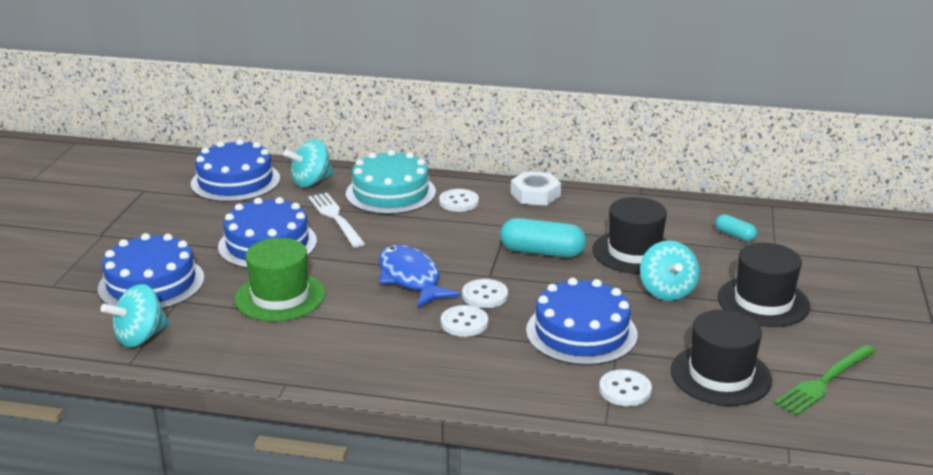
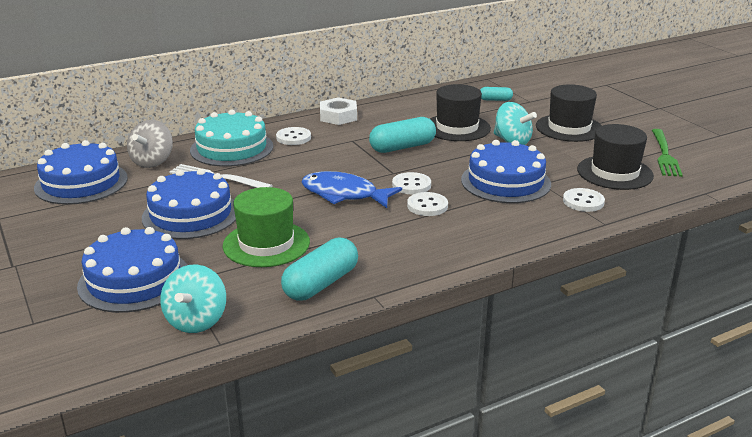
camera: 40 degrees left, 0 degrees up
(265, 352) = (321, 284): none -> turquoise capsule
(311, 182) = (152, 162): turquoise spinning top -> grey spinning top

